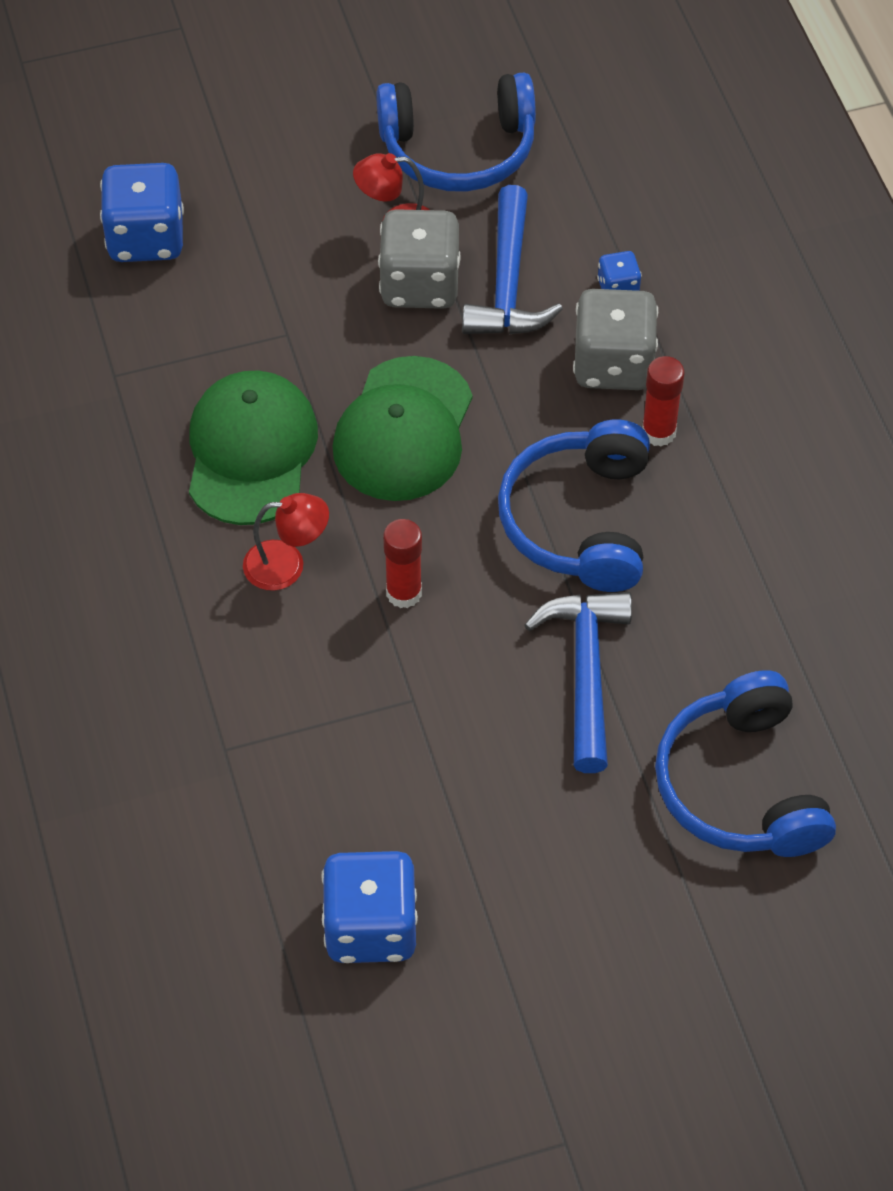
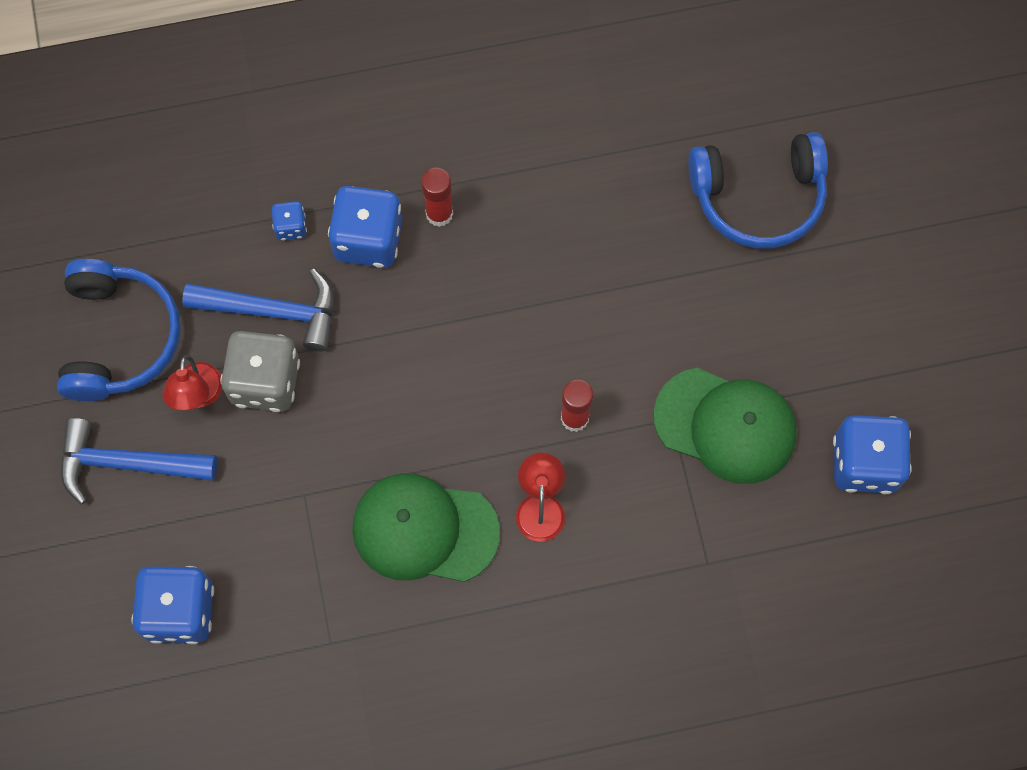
camera: 85 degrees left, 15 degrees up
(404, 430) = (416, 406): green cap -> green cap (725, 425)
(579, 521) = (518, 281): blue headphones -> none
(586, 672) = (656, 292): blue hammer -> blue hammer (127, 463)
(613, 364) = (368, 239): grey dice -> blue dice

